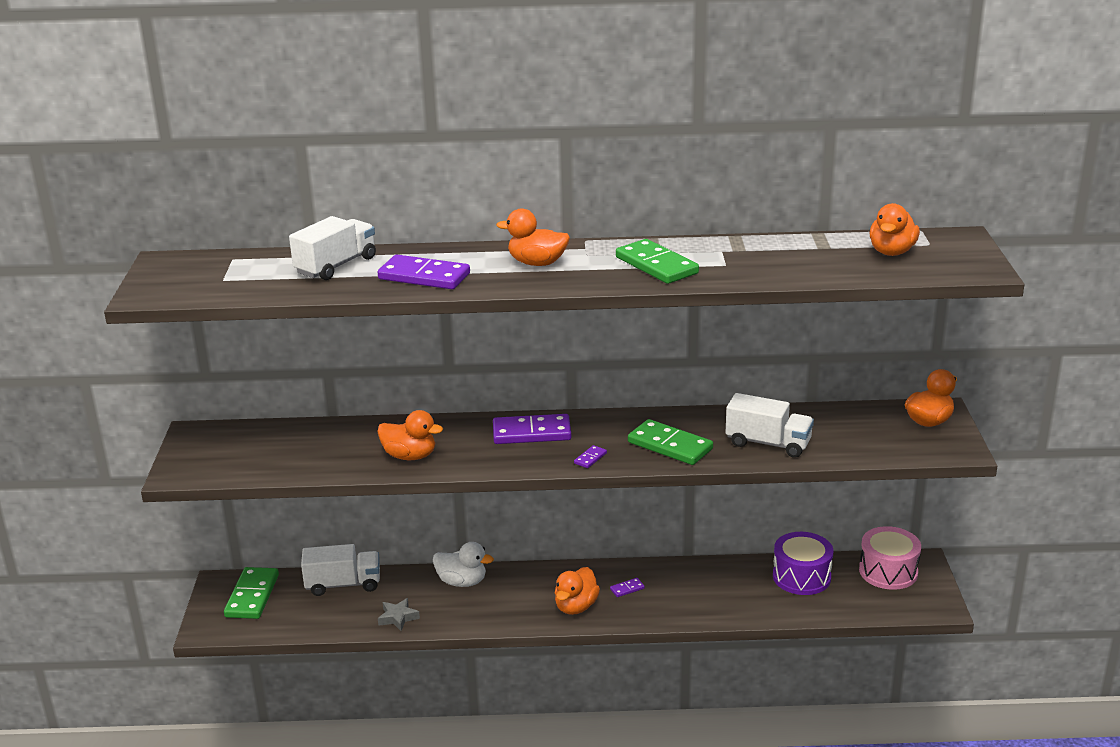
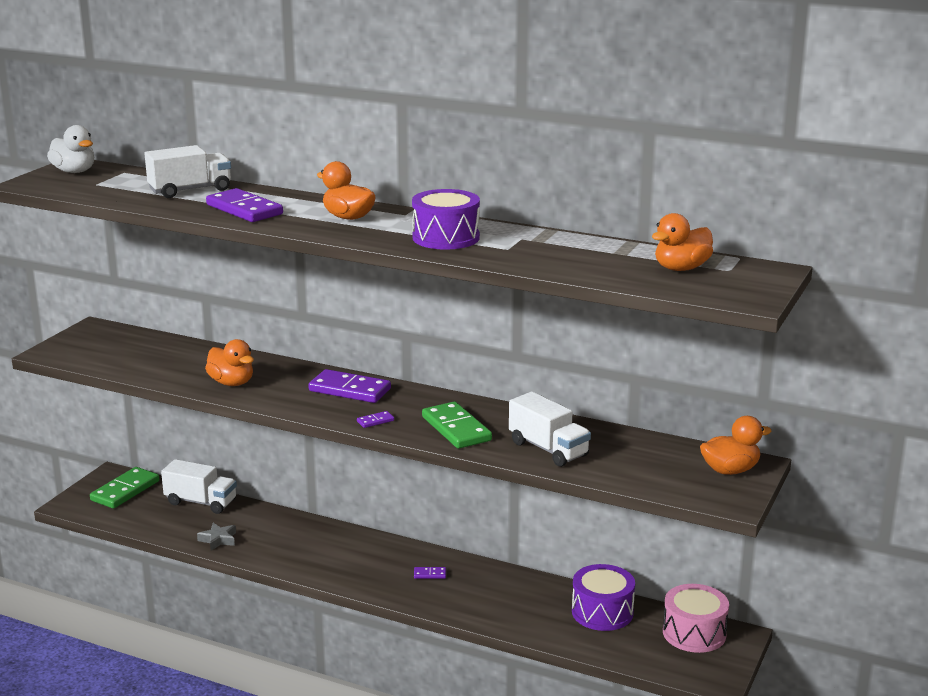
camera: 25 degrees right, 5 degrees down
(462, 582) = (296, 528): white duck -> white duck (74, 171)
(576, 607) = (371, 575): orange duck -> none
(656, 265) = (446, 238): green domino -> purple drum

